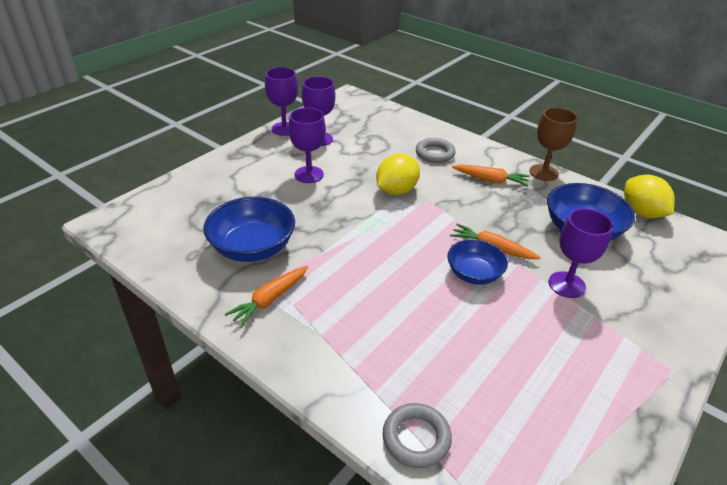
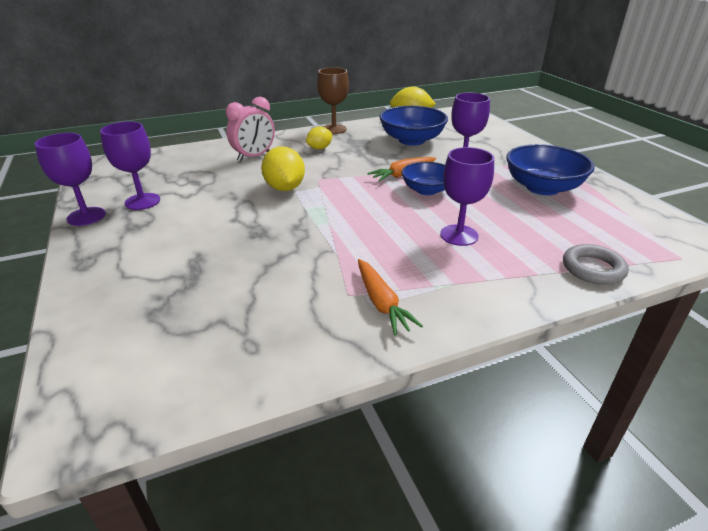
camera: 60 degrees left, 5 degrees down
(252, 247) = (284, 293): blue bowl -> blue bowl (542, 187)
(309, 174) = (197, 224): purple goblet -> purple goblet (459, 235)
(435, 153) = (254, 157): grey ring -> pink clock
(491, 180) = (319, 148): orange carrot -> yellow lemon

